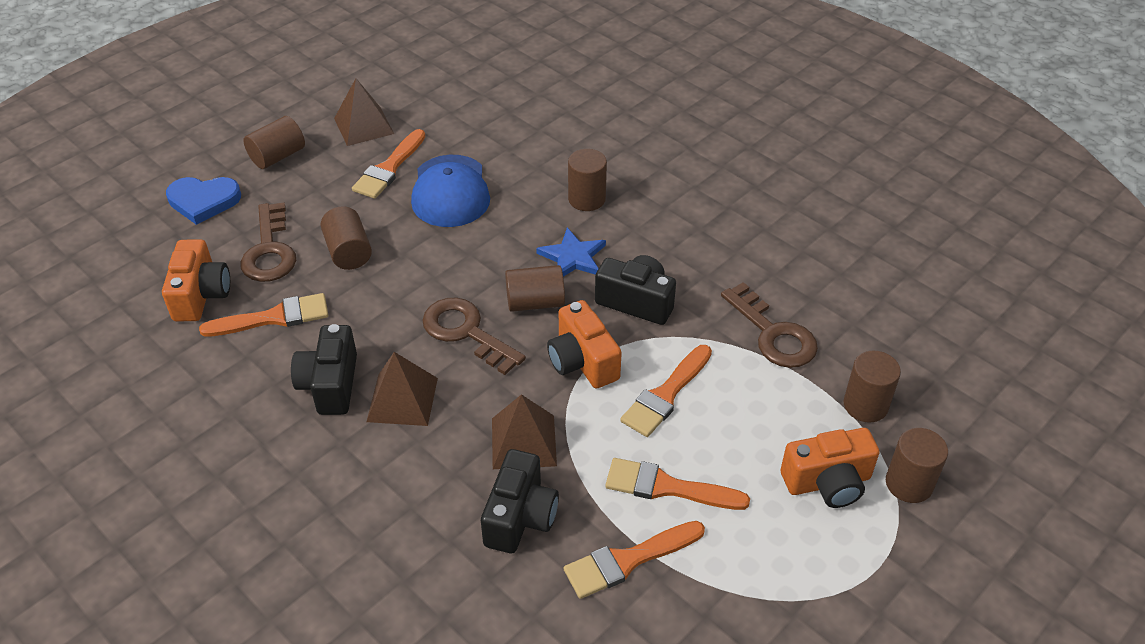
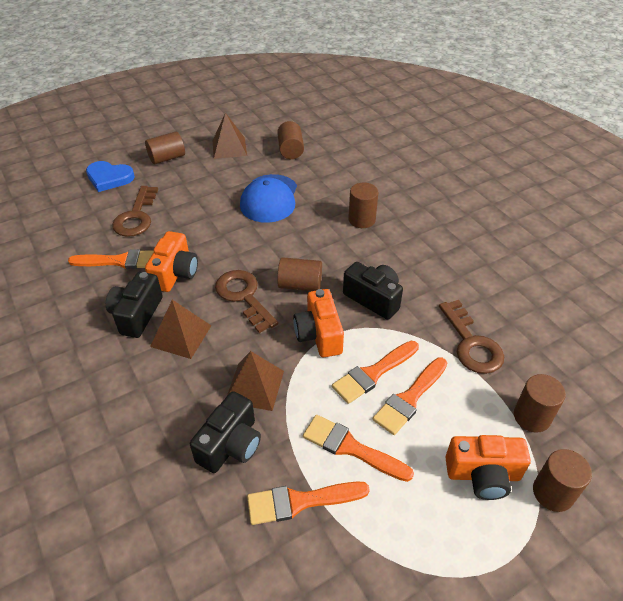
camera: 15 degrees right, 0 degrees up
(201, 295) = (80, 237): orange camera -> orange camera (175, 273)
(348, 252) = (186, 226): brown cylinder -> brown cylinder (290, 150)
(389, 168) = (235, 177): orange brush -> orange brush (410, 398)
(573, 257) = (338, 258): blue star -> none

